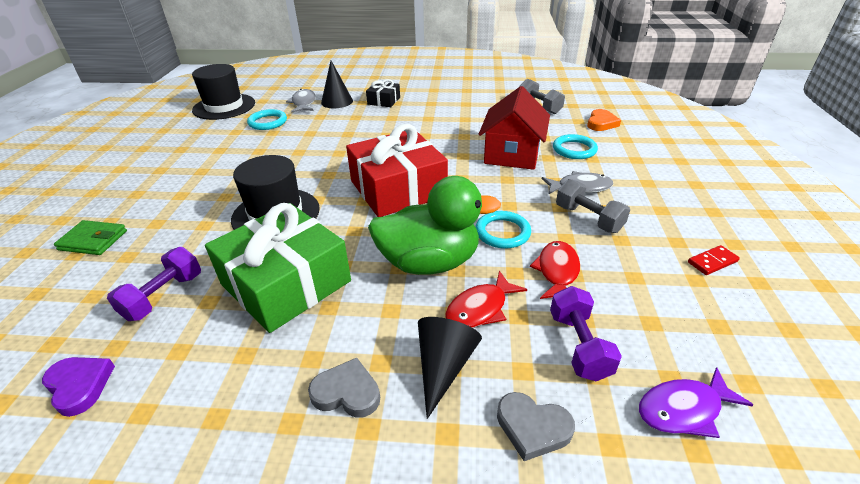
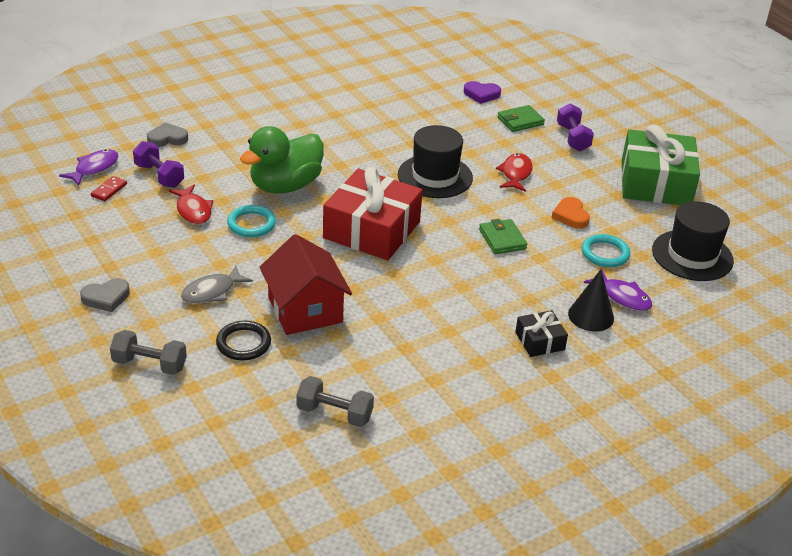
camera: 140 degrees right, 0 degrees up
(79, 386) = (392, 82): purple heart -> purple heart (481, 94)
(164, 296) = (419, 116): purple dumbbell -> purple dumbbell (573, 138)
(286, 282) = (361, 145): green gift -> green gift (655, 183)
(303, 103) = (622, 297): grey fish -> purple fish
(313, 150) = (502, 239): none -> green wallet
(347, 392) = (266, 120): grey heart -> grey heart (106, 298)
(443, 366) = (228, 143): black cone -> none
(480, 308) = (229, 173): red fish -> red fish (515, 174)
(574, 149) = (243, 343): turquoise ring -> black ring
(588, 219) = (190, 261): grey dumbbell -> grey dumbbell (149, 364)
(601, 123) = (234, 409): orange heart -> orange heart (570, 216)
(712, 262) = (80, 257): red domino -> red domino (109, 190)

